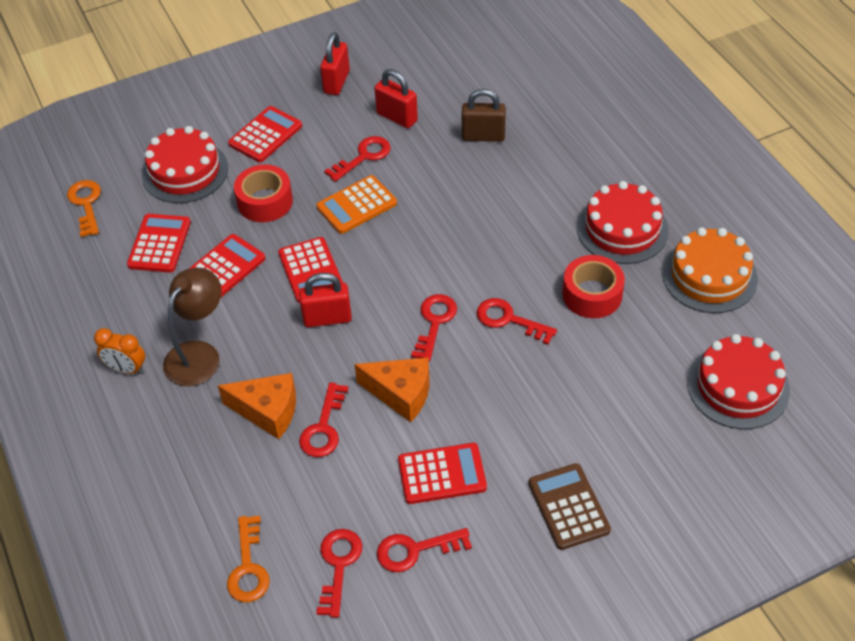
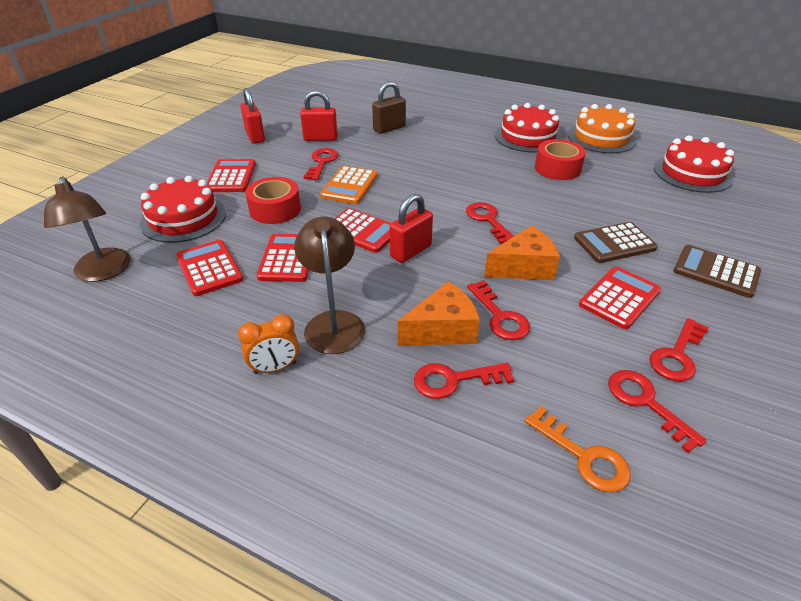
camera: 40 degrees left, 10 degrees down
(86, 204) = (103, 272): orange key -> brown lamp
(509, 320) = (530, 199): red key -> red key (454, 380)
(517, 419) = (614, 243): none -> brown calculator

